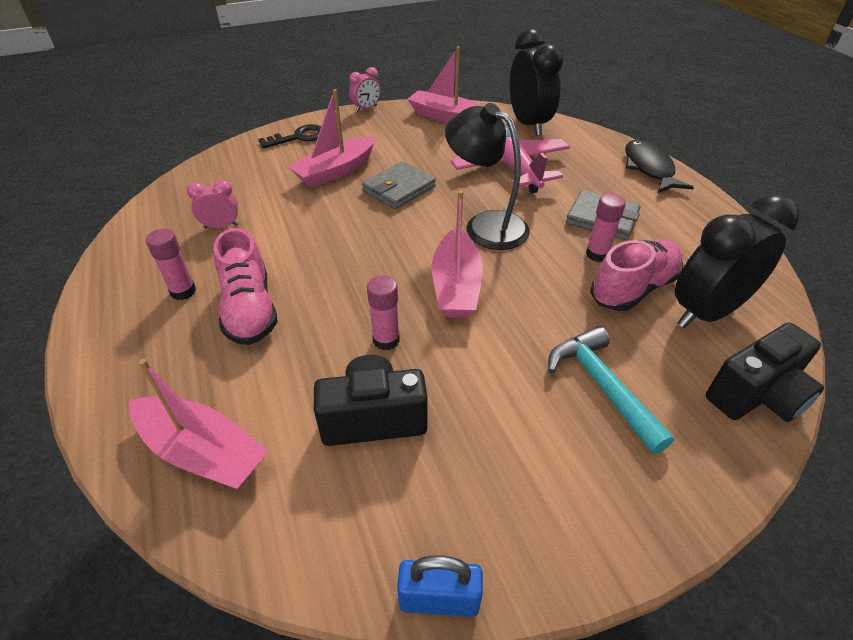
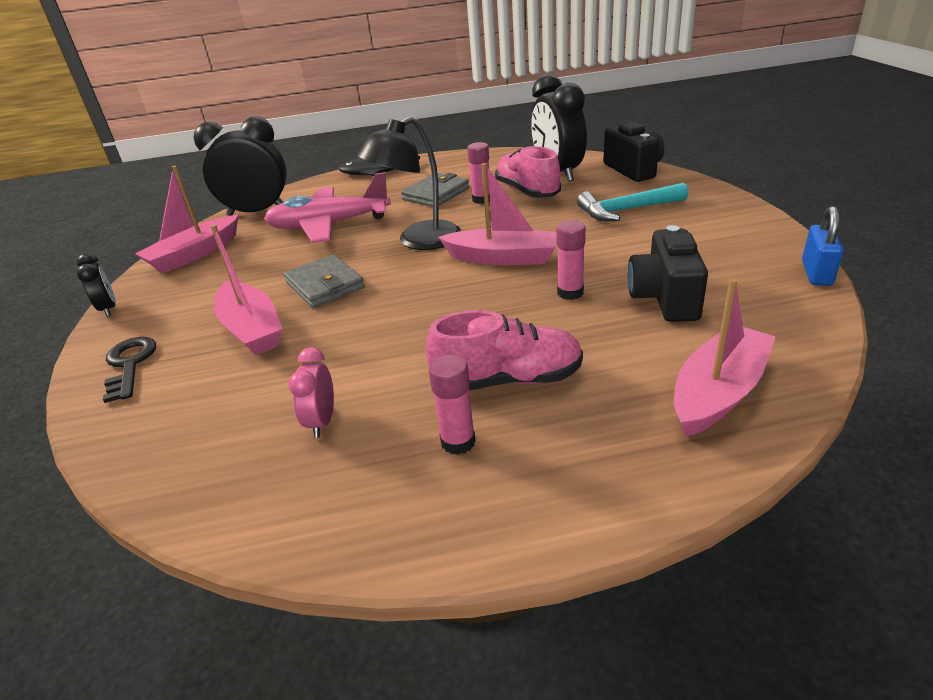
camera: 75 degrees left, 10 degrees down
(366, 109) = (108, 309): pink clock -> black clock

